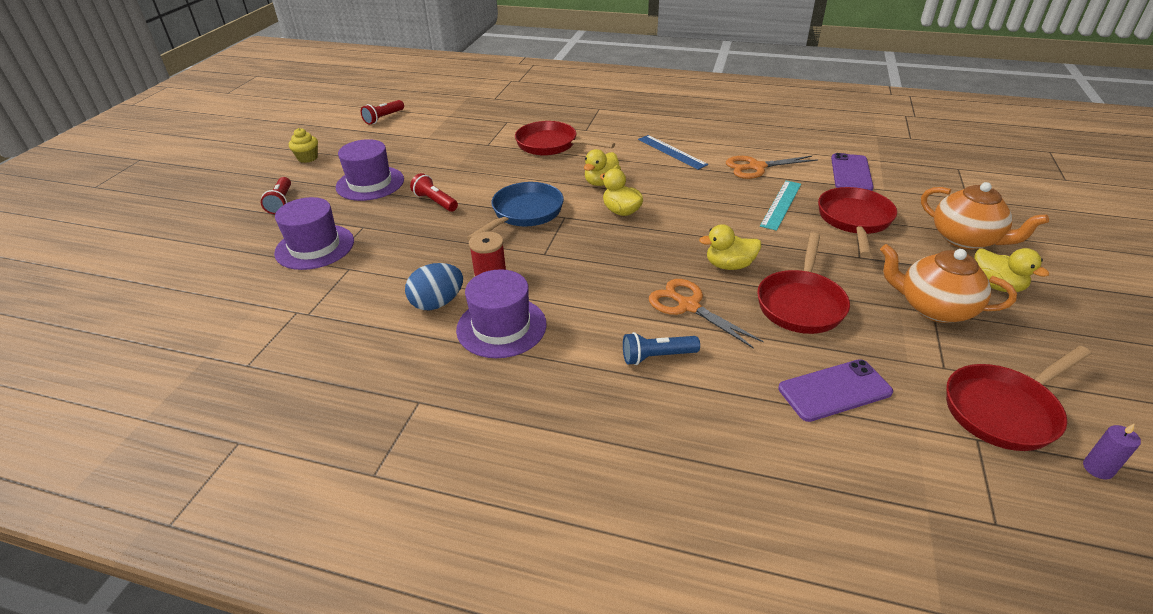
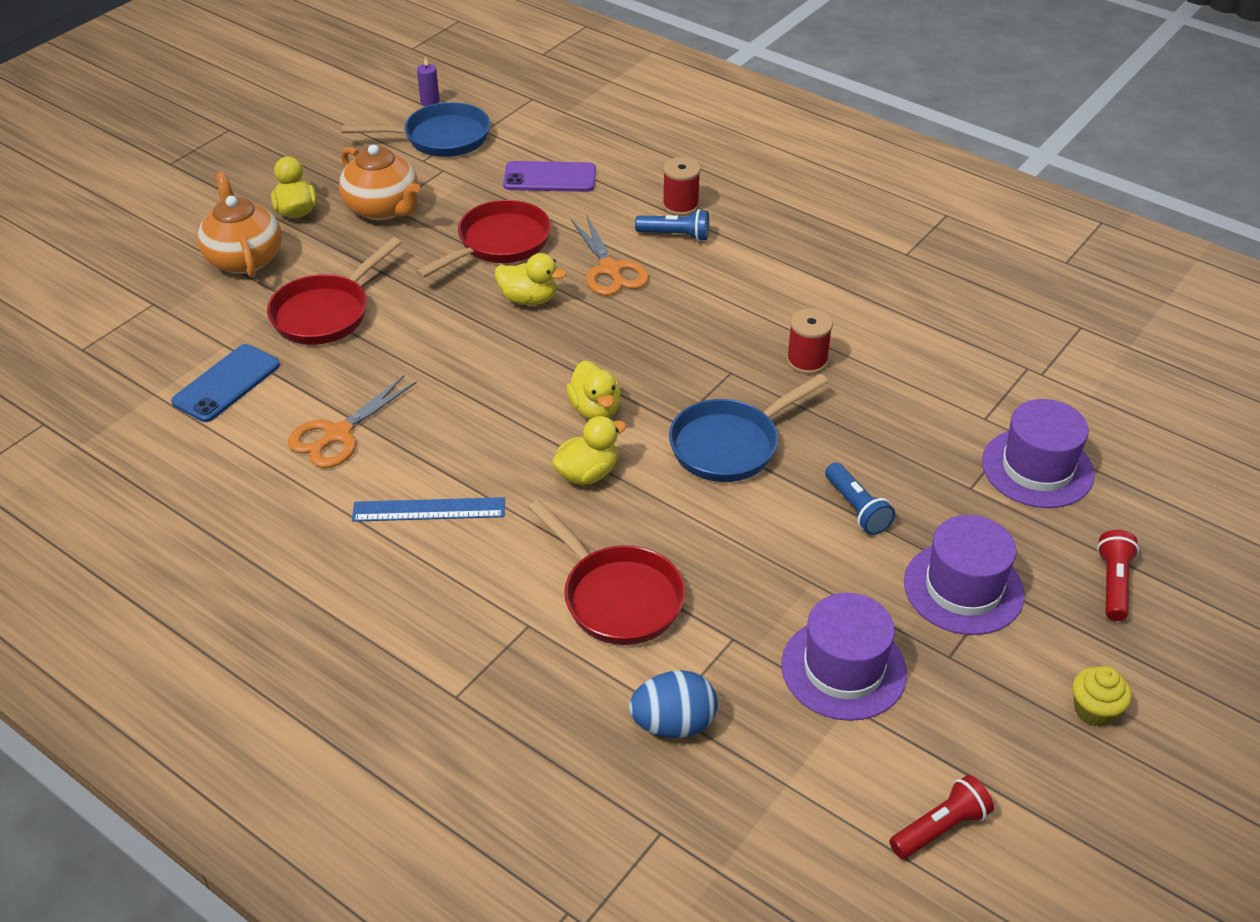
camera: 160 degrees left, 5 degrees up
(435, 202) = (857, 508): red flashlight -> blue flashlight
(437, 303) = (876, 342): blue egg -> blue egg (673, 724)
(501, 327) = (812, 298): purple hat -> purple hat (843, 669)
(671, 152) = (429, 509): blue ruler -> blue ruler turned 75 degrees counterclockwise
(676, 395) = (680, 205): none -> red spool
(756, 167) = (338, 434): orange scissors -> orange scissors turned 120 degrees clockwise
(781, 204) = (381, 360): turquoise ruler -> none
(851, 173) = (226, 383): purple phone -> blue phone
(1004, 410) = (440, 138): red pan -> blue pan

